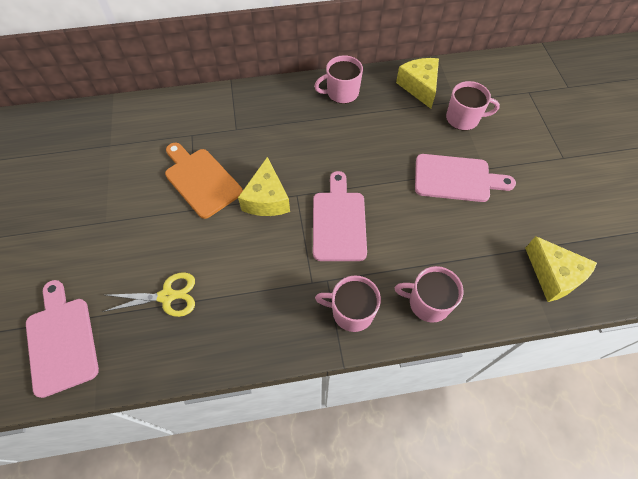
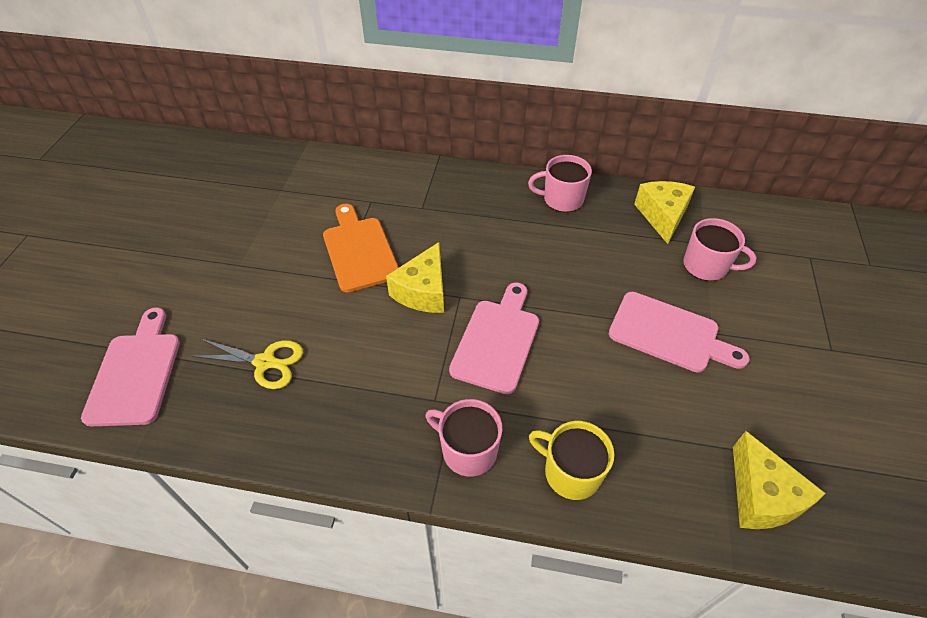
camera: 20 degrees right, 10 degrees down
(428, 303) = (570, 472): pink mug -> yellow mug

